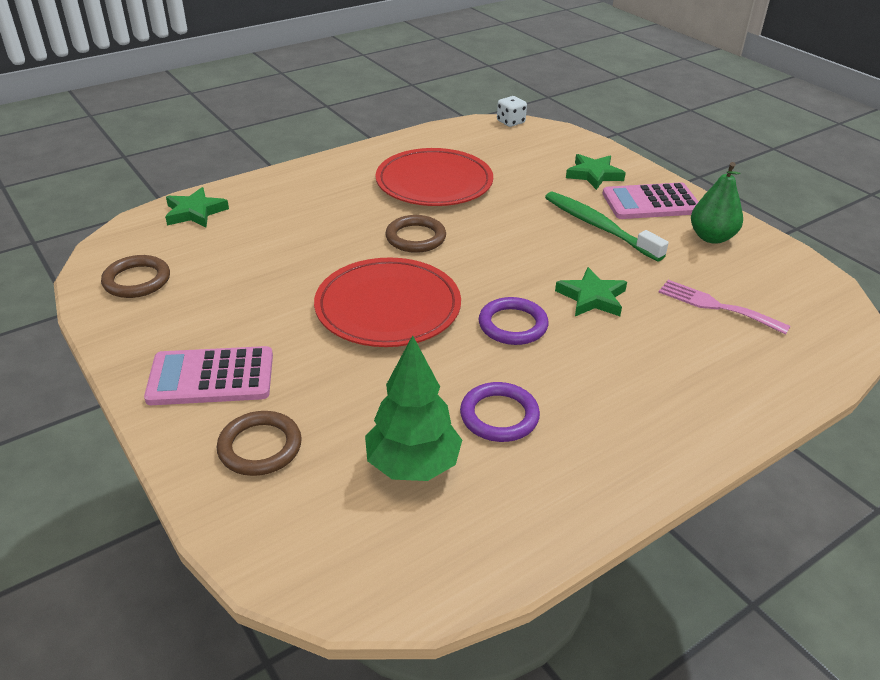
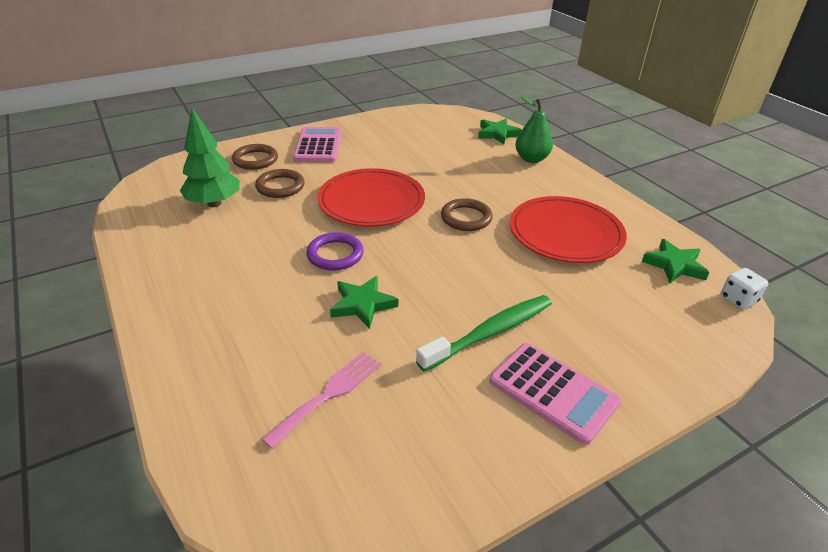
camera: 95 degrees right, 0 degrees up
(137, 280) = (416, 122): brown ring -> brown ring (280, 186)
(499, 416) = (238, 237): purple ring -> none
(594, 175) = (615, 351): green star -> green star (674, 265)
(651, 202) = (553, 392): pink calculator -> pink calculator turned 135 degrees clockwise
(711, 237) = (470, 433): green pear -> green pear (531, 159)

